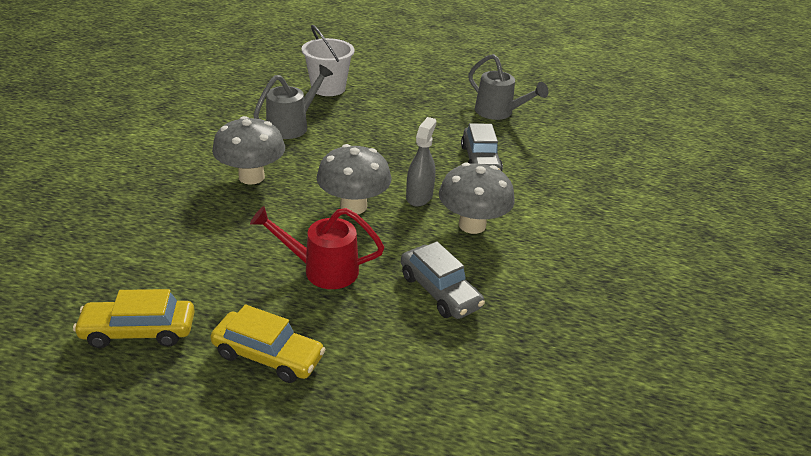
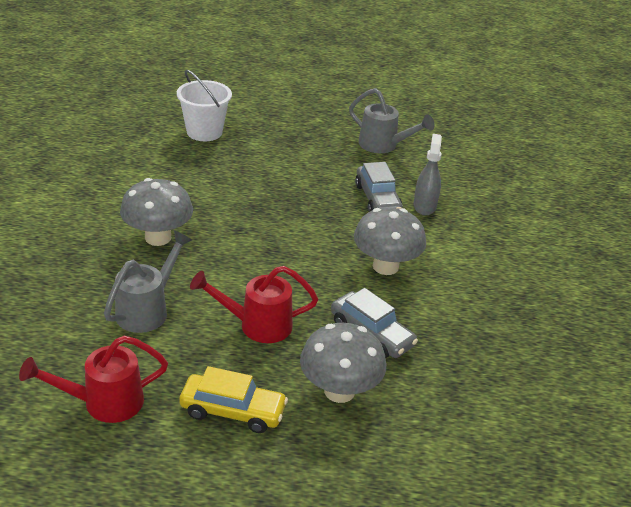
camera: 10 degrees left, 0 degrees up
(139, 331) = (104, 402): yellow car -> red watering can
(292, 126) = (181, 178): grey watering can -> grey watering can (147, 310)
(353, 206) = (268, 259): grey mushroom -> grey mushroom (339, 391)
(419, 196) = (328, 242): grey spray bottle -> grey spray bottle (424, 206)

